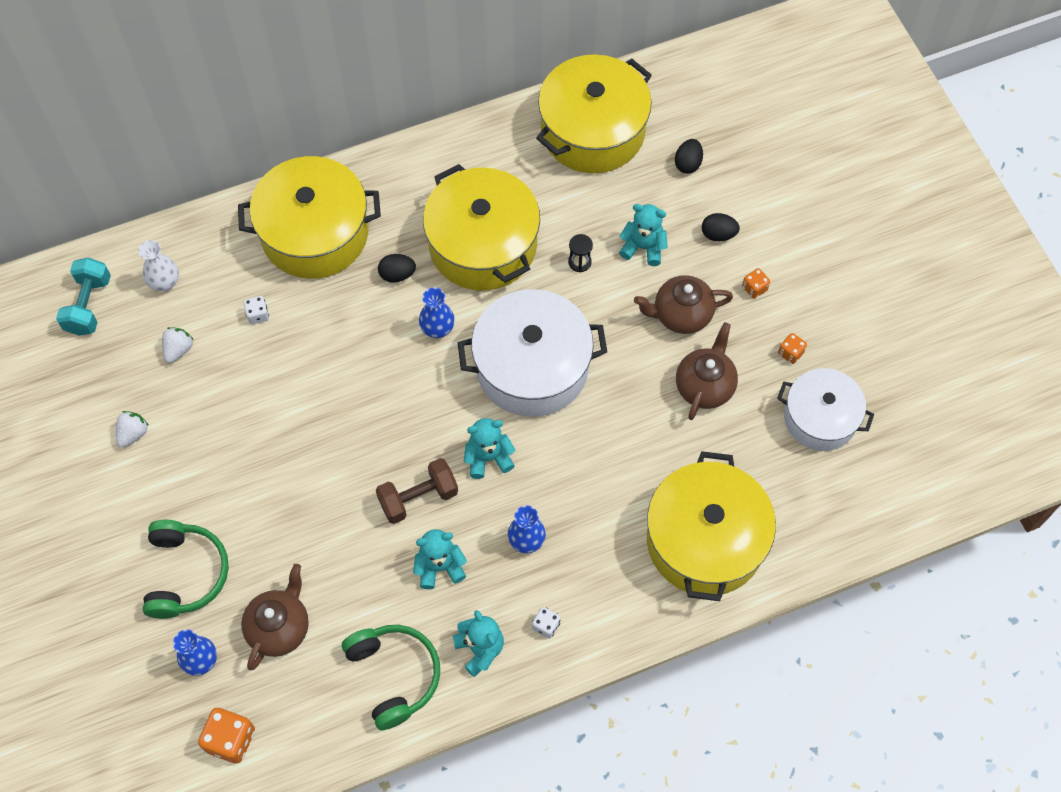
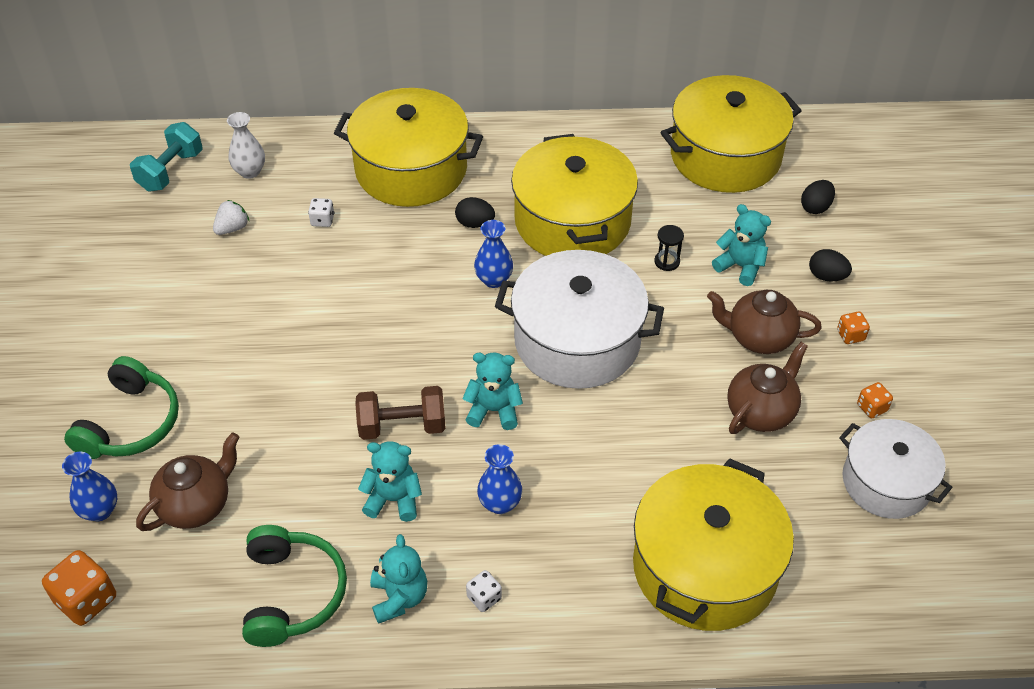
camera: 20 degrees right, 15 degrees down
(133, 433) = (151, 285): white strawberry -> none

